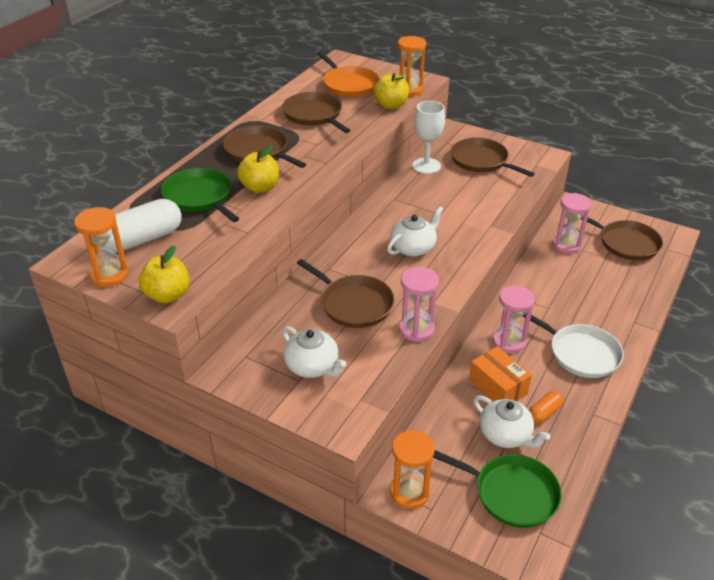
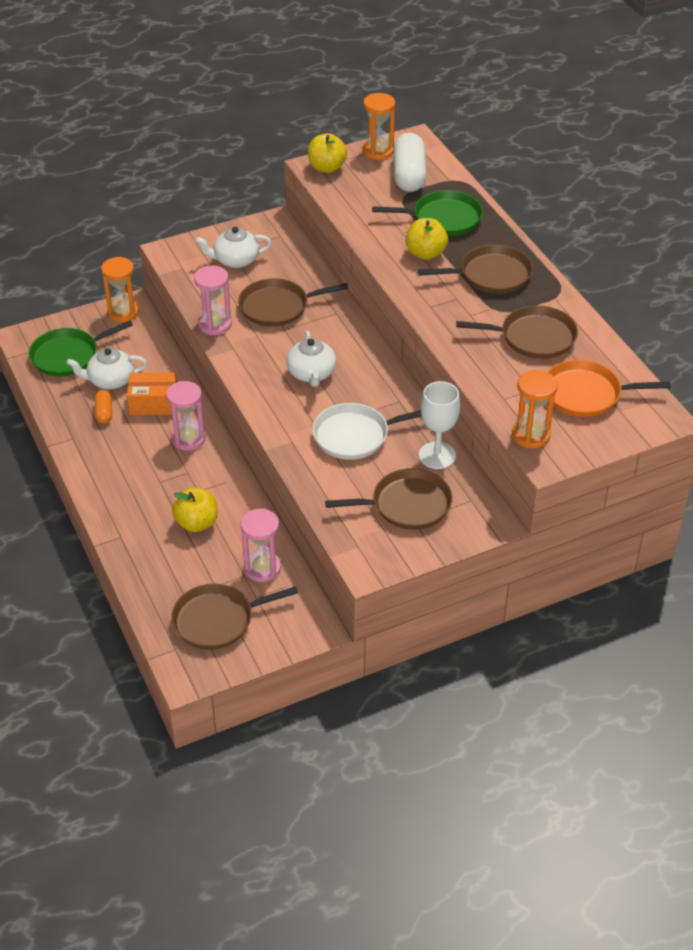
camera: 125 degrees right, 5 degrees up
(391, 105) = (505, 402): yellow apple -> yellow apple (197, 523)
(581, 353) = (129, 474): white pan -> white pan (355, 435)

